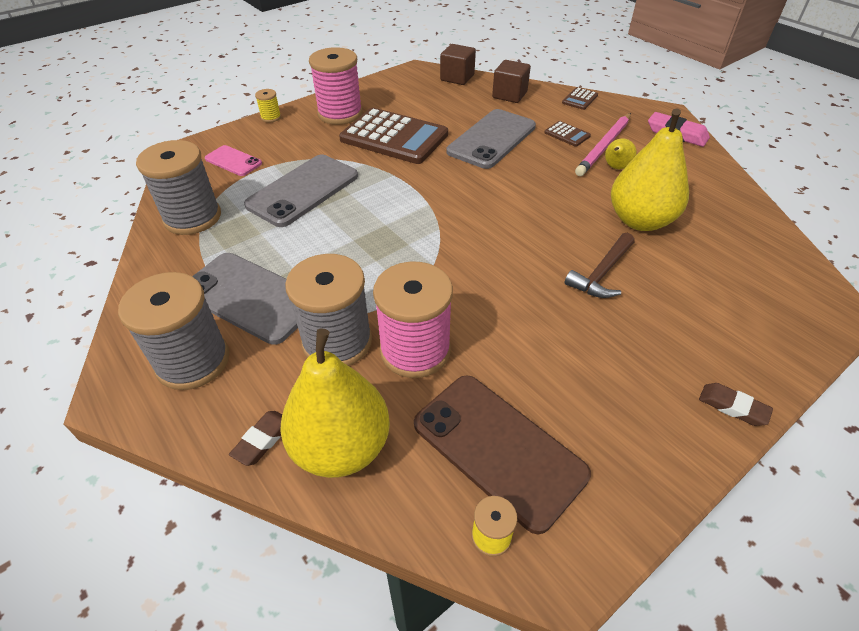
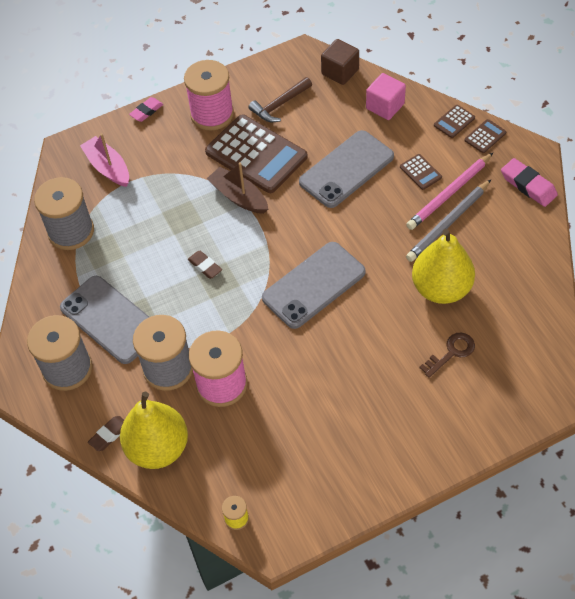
camera: 15 degrees right, 10 degrees up
(233, 161) = (108, 167): pink phone -> pink boat
(271, 117) = (146, 111): yellow spool -> pink eraser
(303, 190) = (164, 213): grey phone -> grey phone (314, 285)
(385, 170) = (239, 197): none -> brown boat
(498, 448) = (258, 466): brown phone -> none
(509, 95) = (385, 106): brown cube -> pink cube
(601, 273) = (384, 338): brown hammer -> brown hammer (279, 105)
(614, 106) = (485, 136): none -> brown calculator
(616, 167) = (448, 223): yellow pear -> grey pencil
(687, 277) = (451, 352): none -> brown key
(732, 407) = (428, 464): brown eraser -> brown eraser (205, 266)

